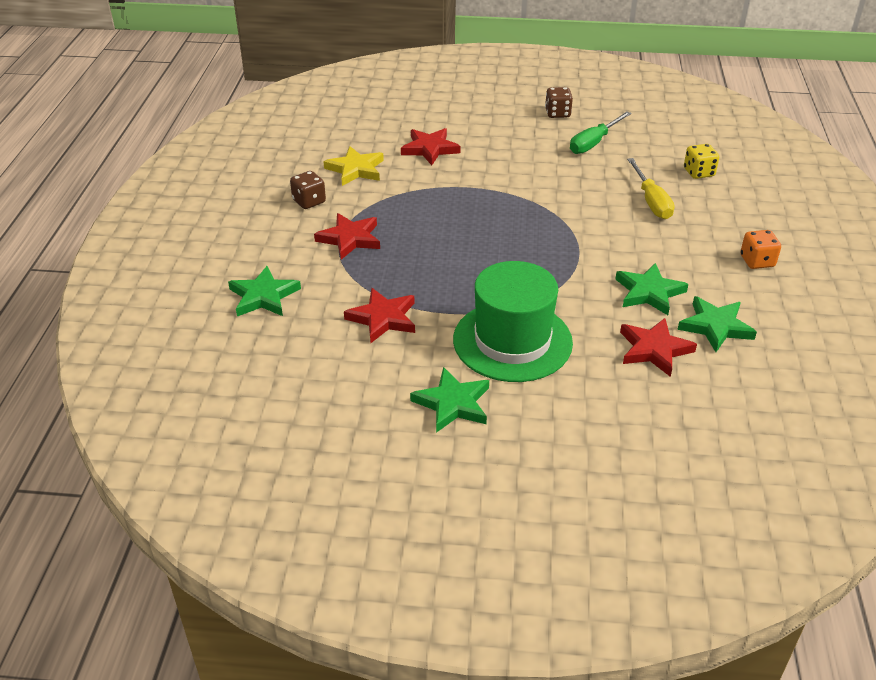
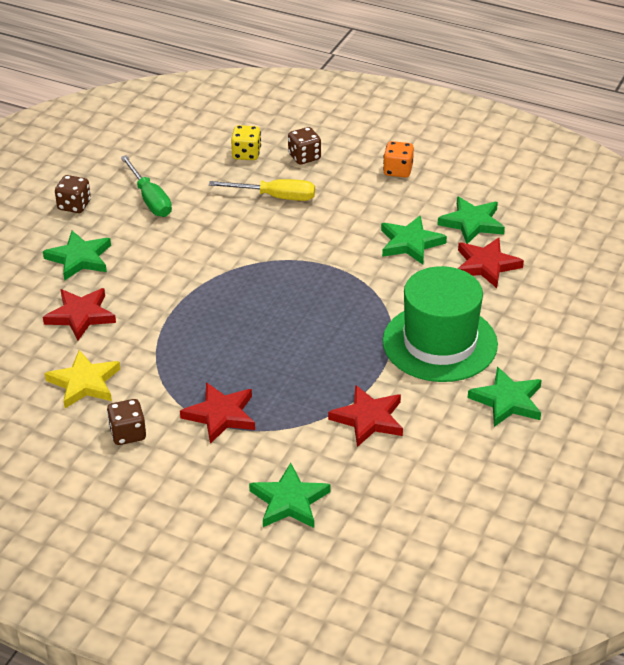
camera: 70 degrees left, 0 degrees up
(496, 132) = (79, 258): none -> green star
(724, 203) = (304, 157): none -> brown dice

